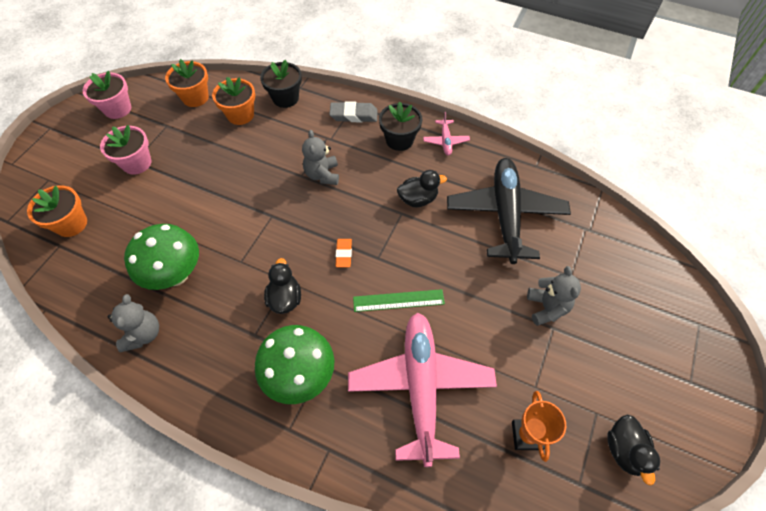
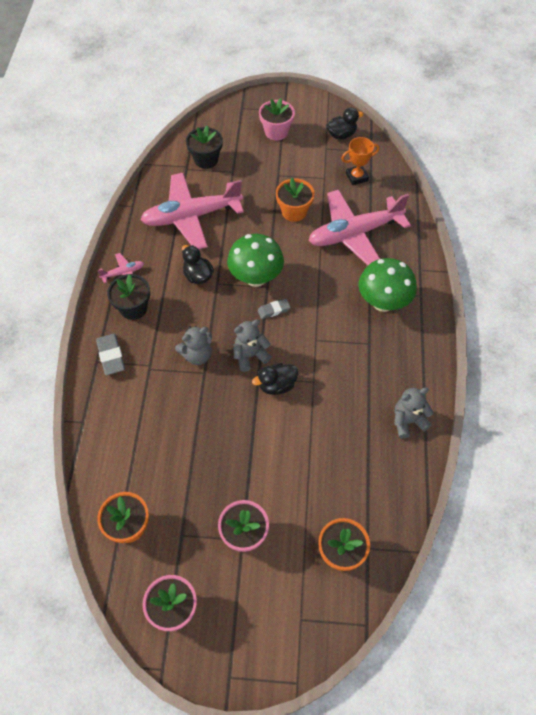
camera: 110 degrees left, 0 degrees up
(176, 274) = (348, 425): green mushroom -> green mushroom (256, 278)
(240, 115) = (142, 463): orange flower pot -> orange flower pot (294, 212)
(285, 98) = (104, 429): black flower pot -> black flower pot (206, 159)
(285, 298) = (330, 335): black duck -> black duck (276, 385)
(344, 254) = (274, 310): orange eraser -> grey eraser
(398, 300) = (297, 263): green ruler -> none
(505, 214) = (191, 217): black plane -> pink plane
(546, 308) = (264, 180): grey teddy bear -> grey teddy bear (250, 355)
(642, 354) = (276, 132): none -> pink flower pot

